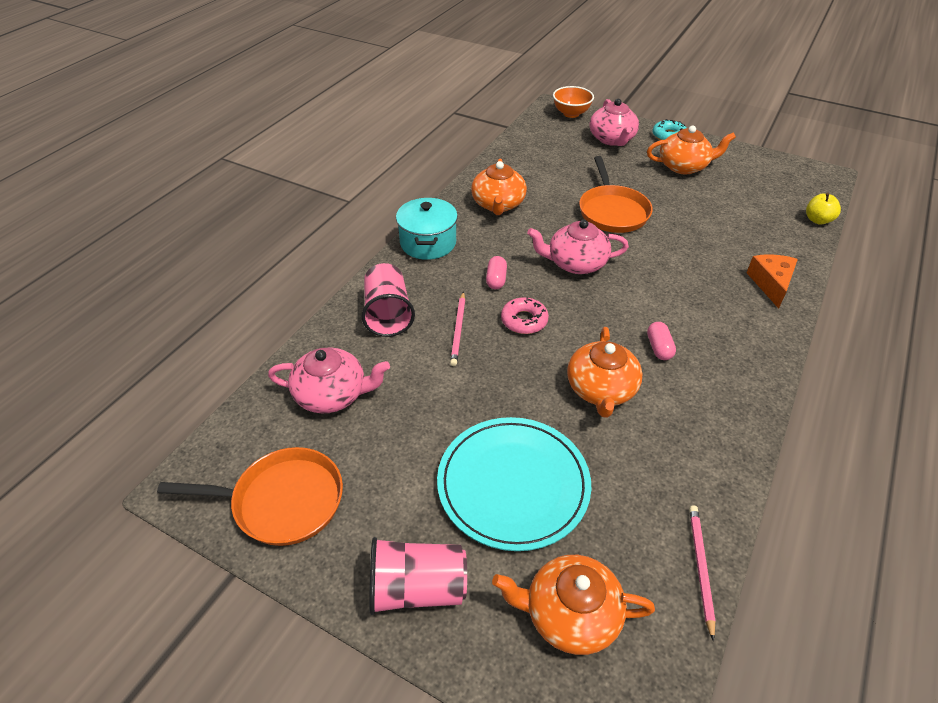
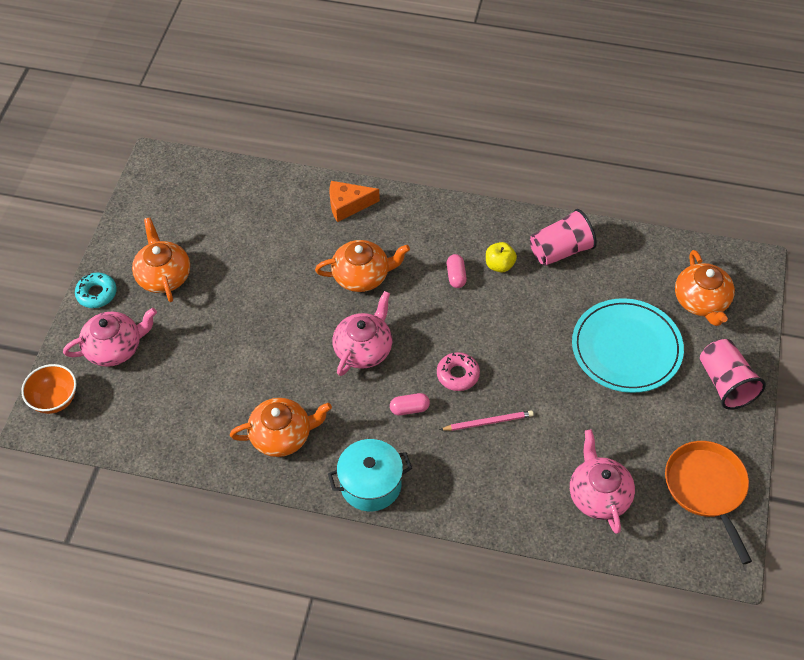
camera: 105 degrees left, 10 degrees up
(388, 314) = (489, 486): pink cup -> pink cup (560, 250)
(575, 263) = (364, 349): pink teapot -> pink teapot turned 135 degrees counterclockwise
(601, 390) = (517, 308): orange teapot -> orange teapot (362, 276)
(612, 211) = (267, 330): orange pan -> none
(659, 348) = (456, 276): pink capsule -> pink capsule turned 75 degrees counterclockwise
(700, 567) = (640, 241): pink pencil -> none
(817, 220) = (240, 171): yellow apple -> yellow apple (499, 265)

